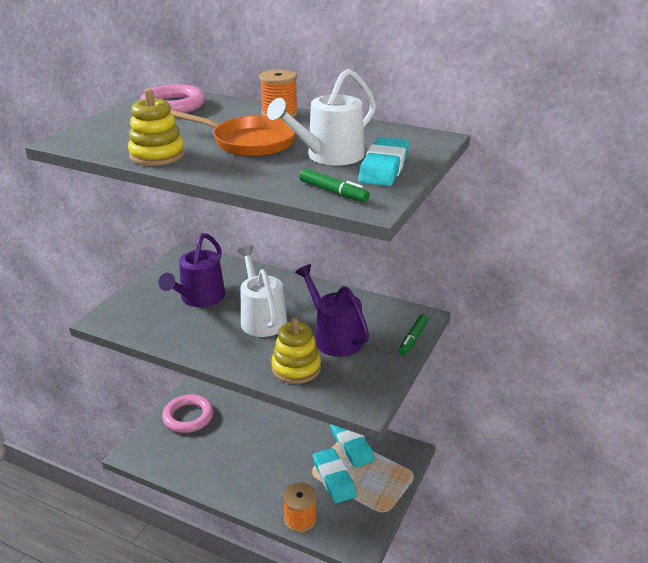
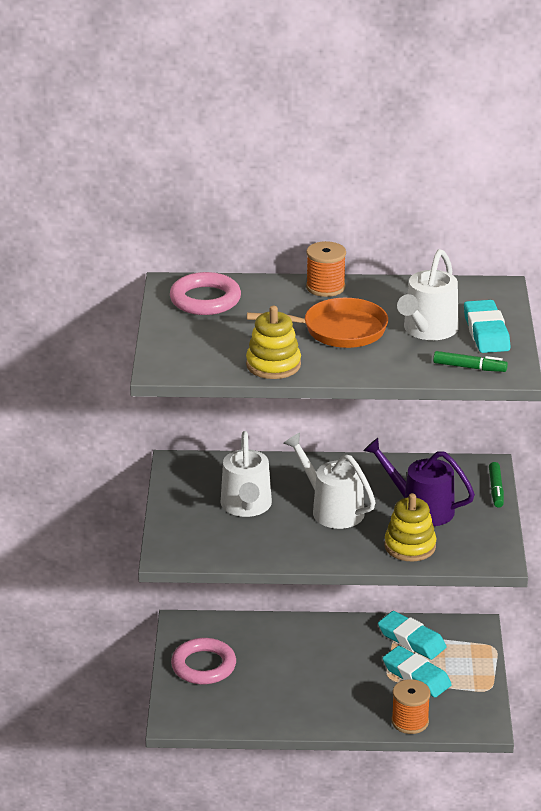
camera: 25 degrees left, 0 degrees up
(199, 298) = (246, 507): purple watering can -> white watering can

